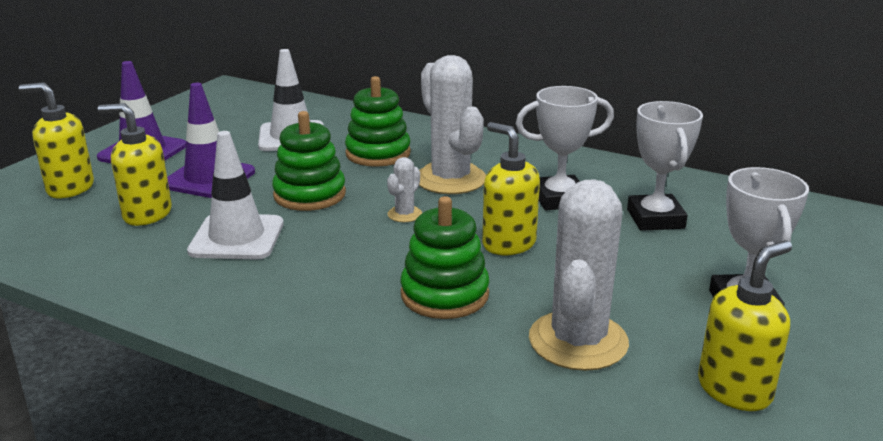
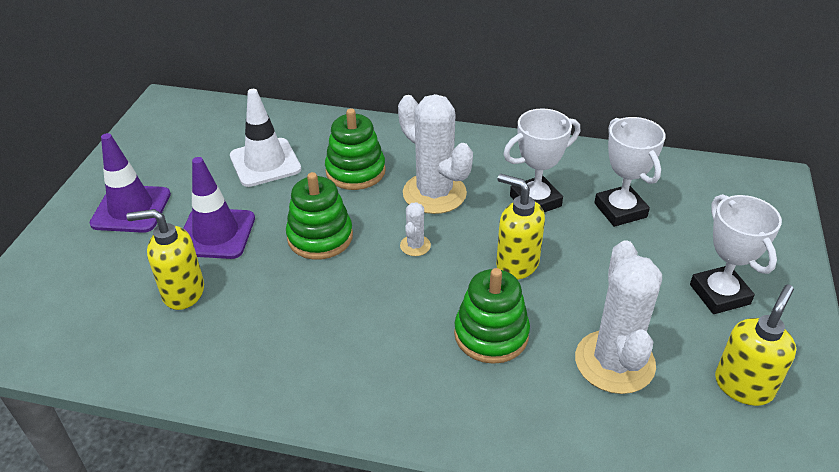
camera: 15 degrees left, 15 degrees up
(70, 188) = (87, 273): yellow soap dispenser -> none
(237, 237) = (282, 305): white traffic cone -> none

